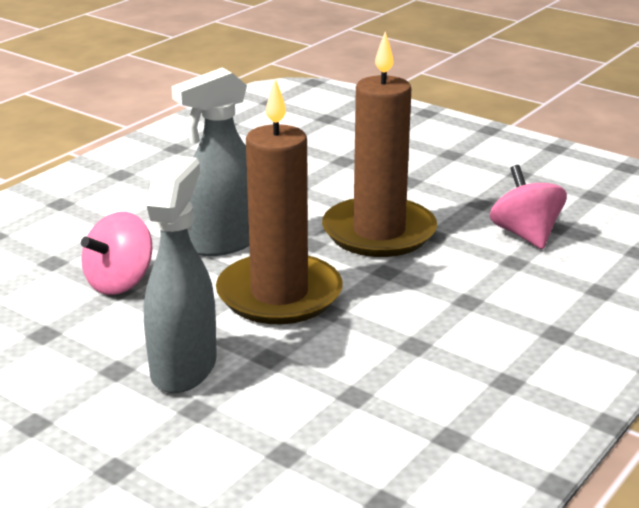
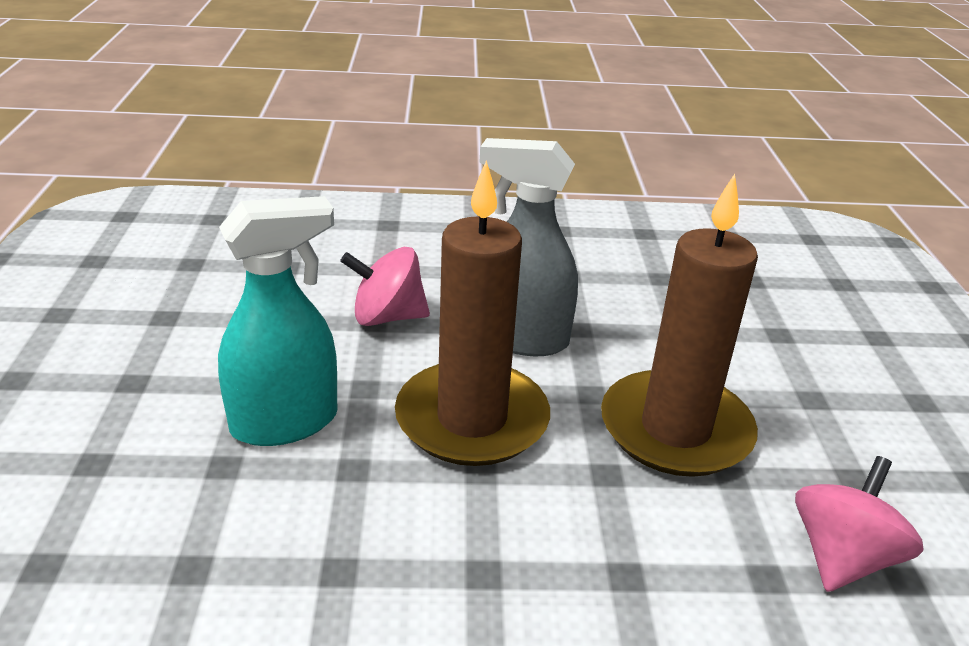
camera: 50 degrees right, 5 degrees up
(184, 368) = (285, 422): grey spray bottle -> turquoise spray bottle

